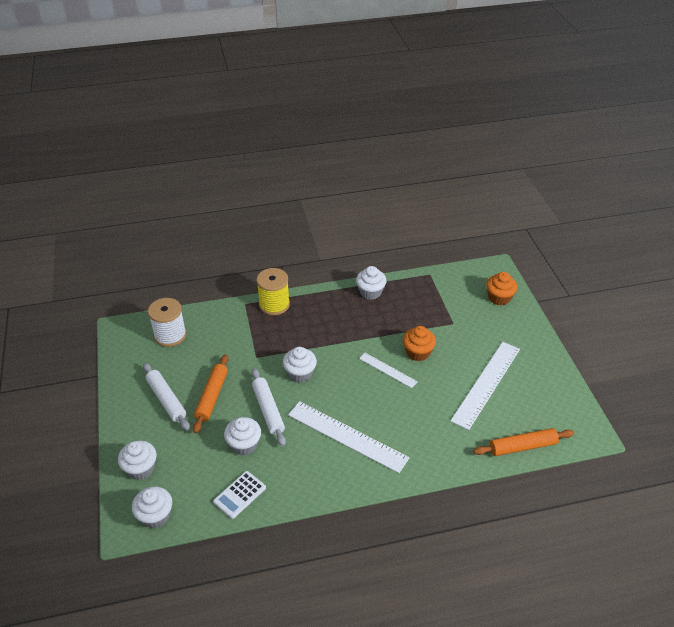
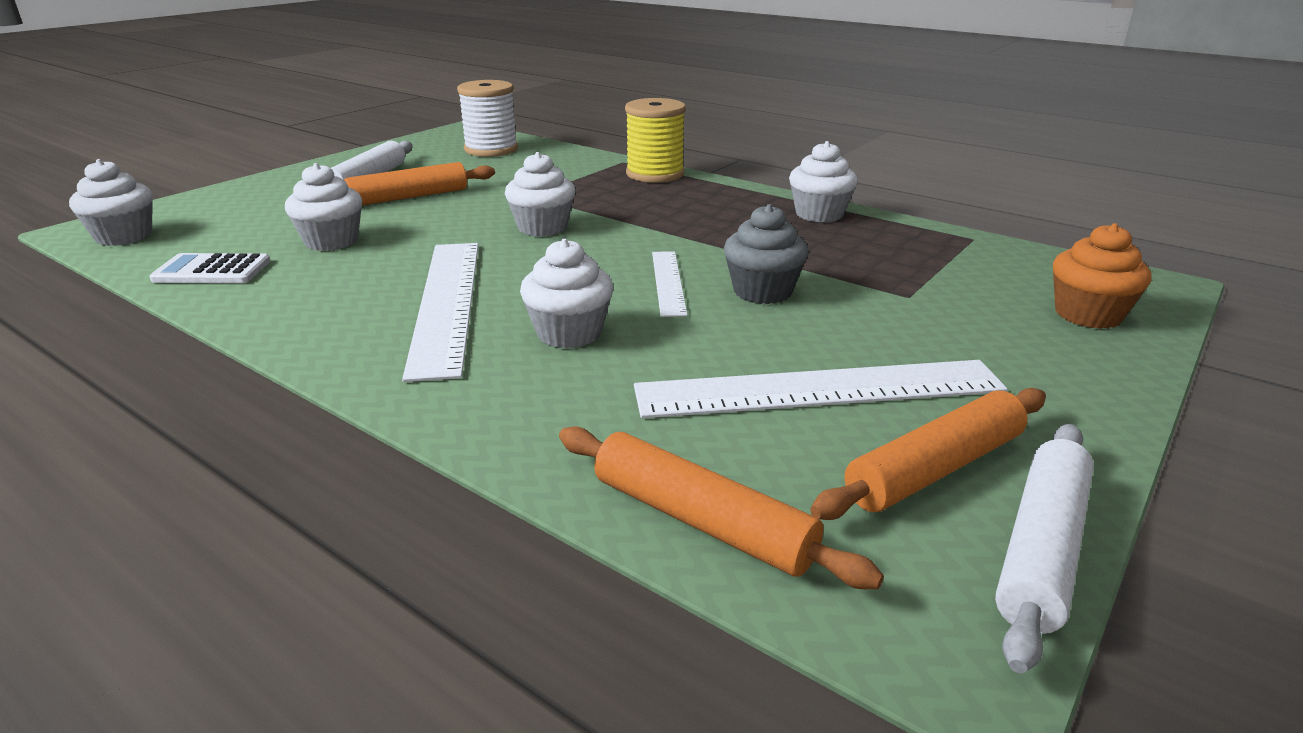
camera: 50 degrees right, 15 degrees down
(141, 468) = (216, 204): white cupcake -> white cupcake (569, 333)
(268, 410) = (429, 233): white rolling pin -> white rolling pin (1042, 549)
(417, 352) = (762, 291): orange cupcake -> grey cupcake
(537, 390) = (934, 468): none -> orange rolling pin

